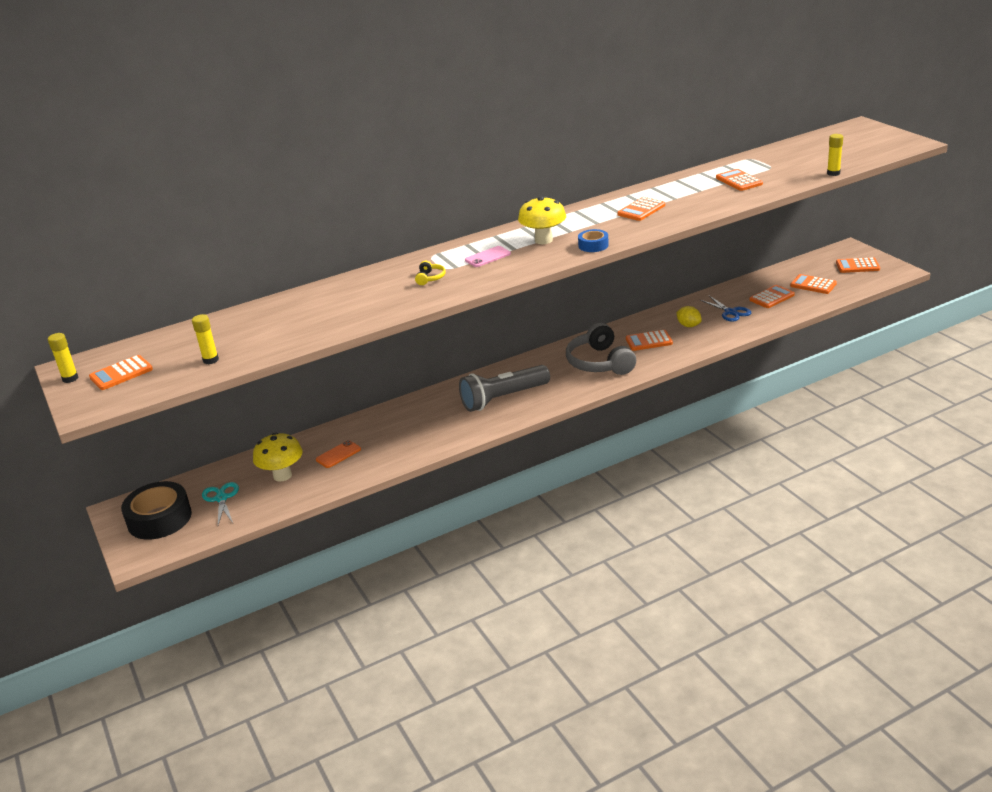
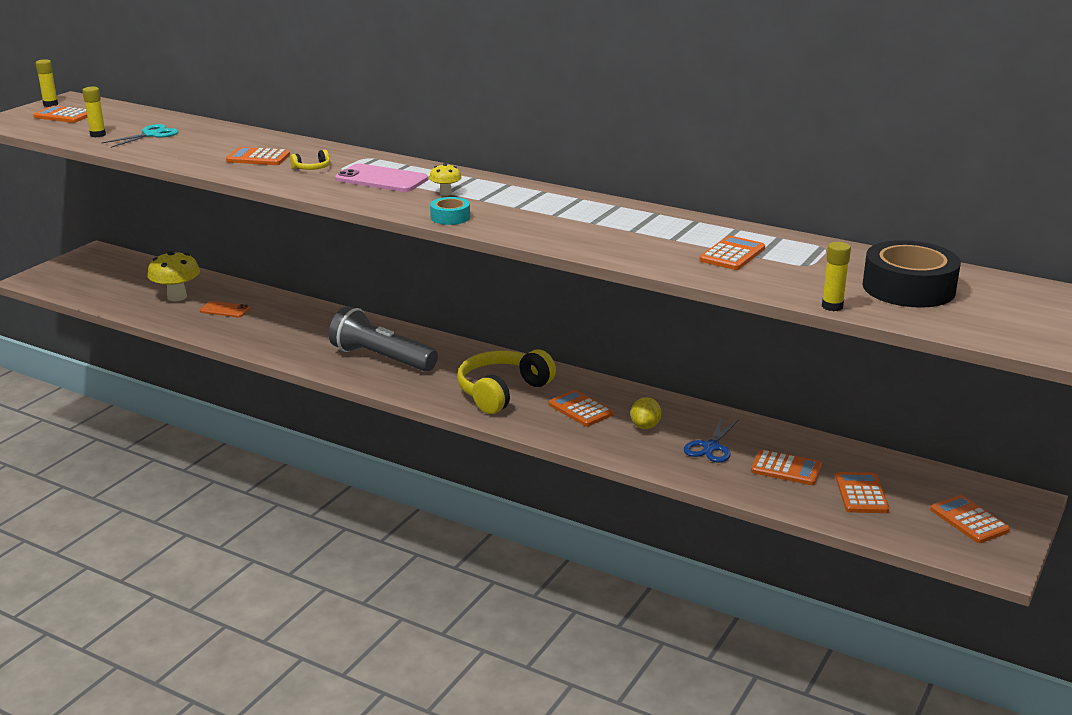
camera: 55 degrees right, 5 degrees down
(159, 519) = (88, 270): black tape -> black tape (908, 288)
(221, 498) = (129, 284): turquoise scissors -> turquoise scissors (151, 135)
(488, 257) = (381, 179): pink phone -> pink phone, size x1.62
(543, 240) = (445, 193): yellow mushroom -> yellow mushroom, size x0.53
(593, 245) = (450, 217): blue tape -> turquoise tape
(600, 362) = (502, 392): grey headphones -> yellow headphones
(641, 210) = (577, 220): orange calculator -> orange calculator (258, 158)

